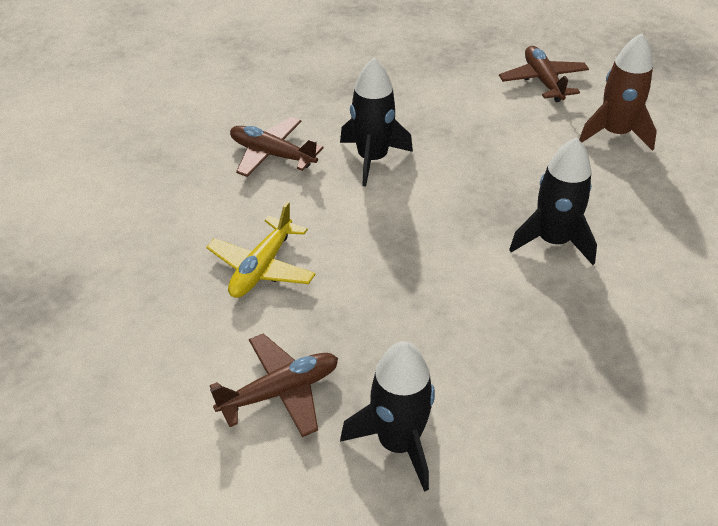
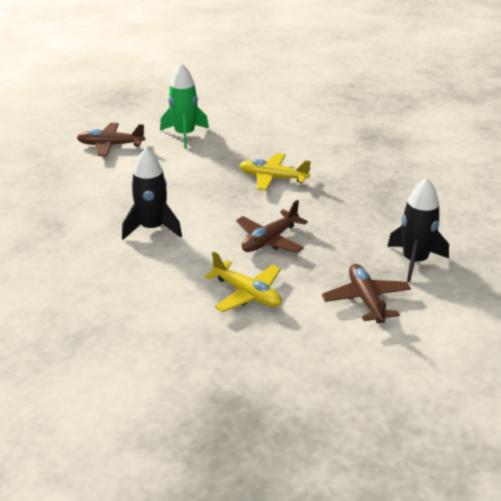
camera: 75 degrees left, 10 degrees down
(272, 154) = (117, 273): brown plane -> brown plane (269, 240)
(553, 241) = (273, 178): black rocket -> yellow plane
(615, 133) = (185, 135): brown rocket -> green rocket

